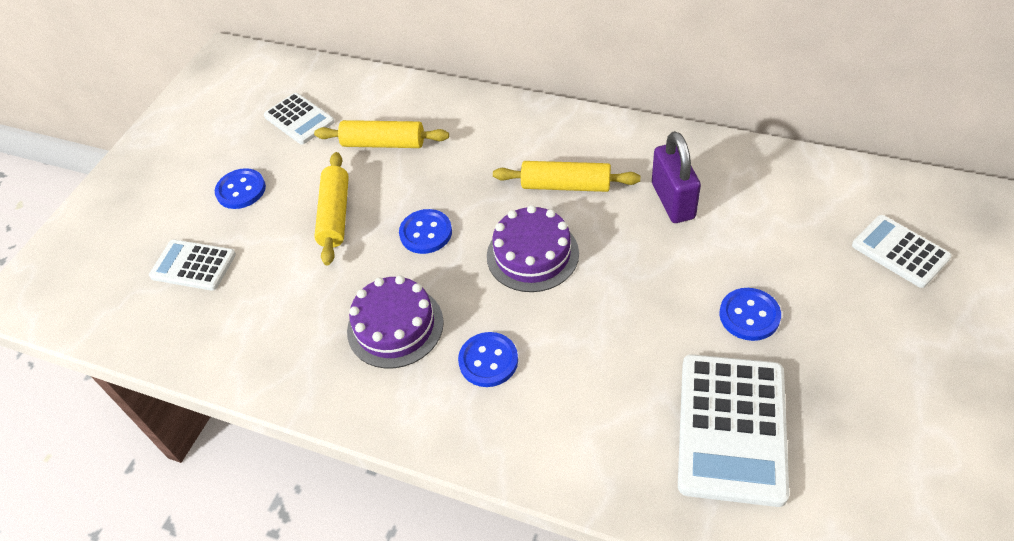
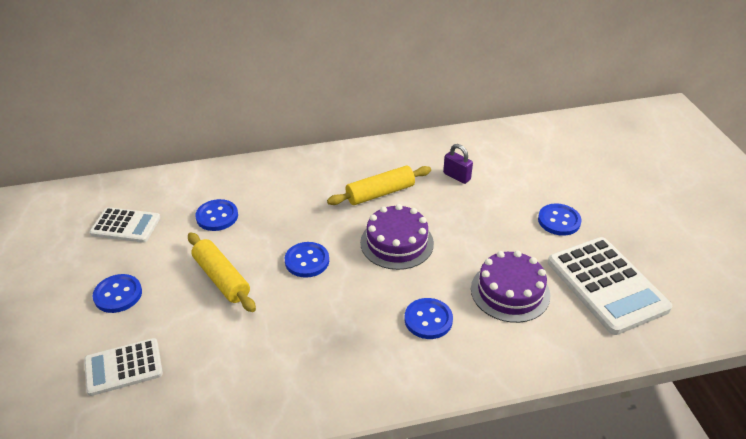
camera: 40 degrees left, 10 degrees down
(383, 143) = (217, 216): yellow rolling pin -> blue button
(395, 326) = (341, 330): purple cake -> purple cake (510, 292)
(673, 201) = (456, 176): purple padlock -> purple padlock, size x0.61
(900, 251) = (603, 155): white calculator -> none

